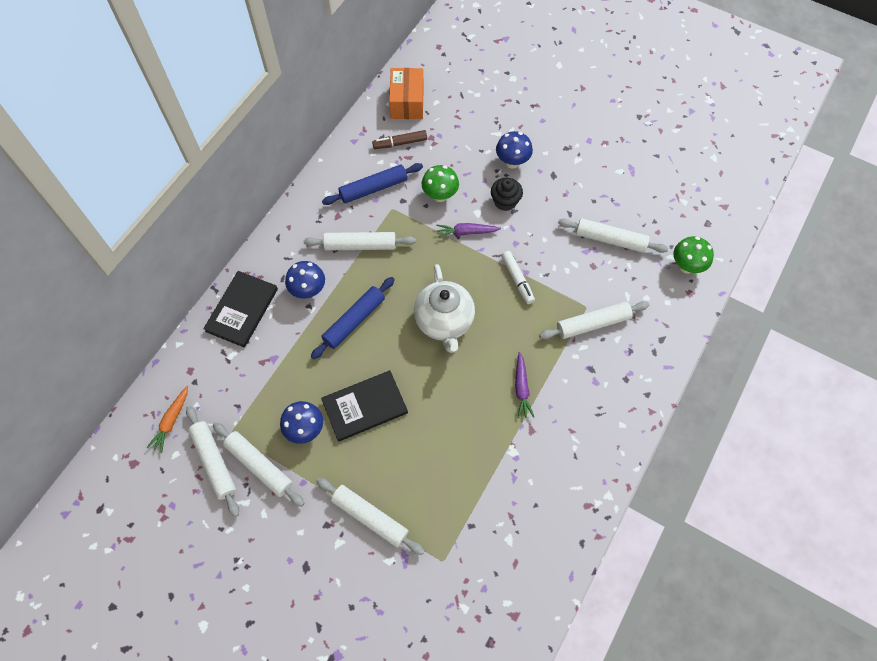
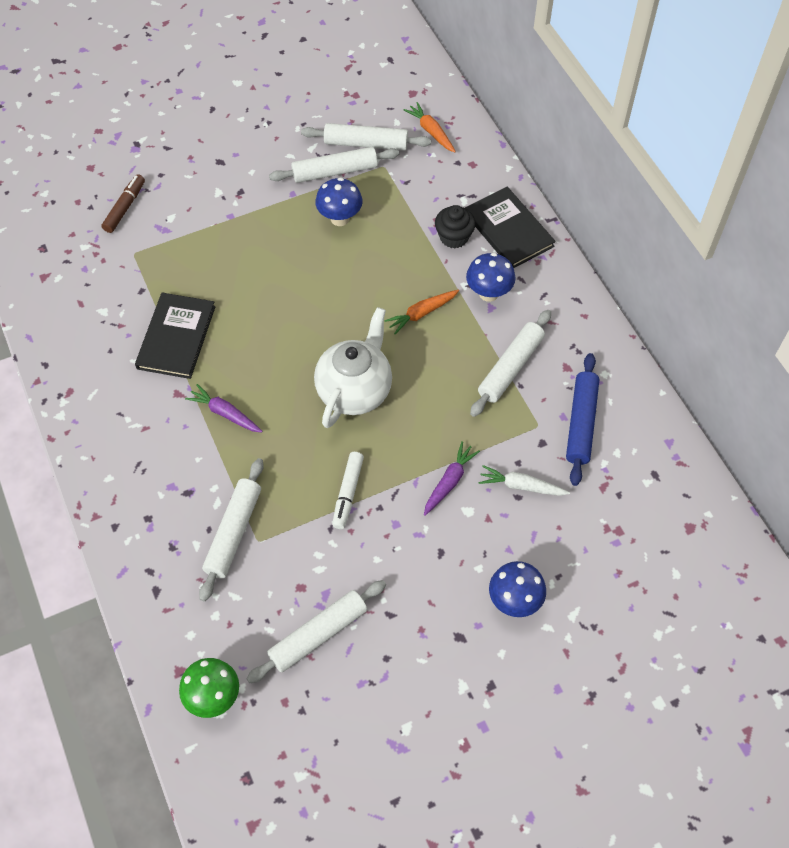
camera: 125 degrees right, 5 degrees down
(354, 320) = (421, 313): blue rolling pin -> orange carrot
(365, 407) = (322, 273): black book -> black book (176, 337)
(370, 517) = (218, 223): white rolling pin -> none
(400, 143) = (632, 490): brown marker -> brown marker (125, 207)
(407, 102) = (697, 538): orange box -> none
(440, 195) = (521, 486): green mushroom -> white carrot
(444, 322) = (355, 390): white teapot -> white teapot turned 90 degrees clockwise
(505, 201) = (461, 552): black cupcake -> black cupcake (454, 237)
(517, 280) = (348, 493): white marker -> white marker turned 90 degrees counterclockwise

